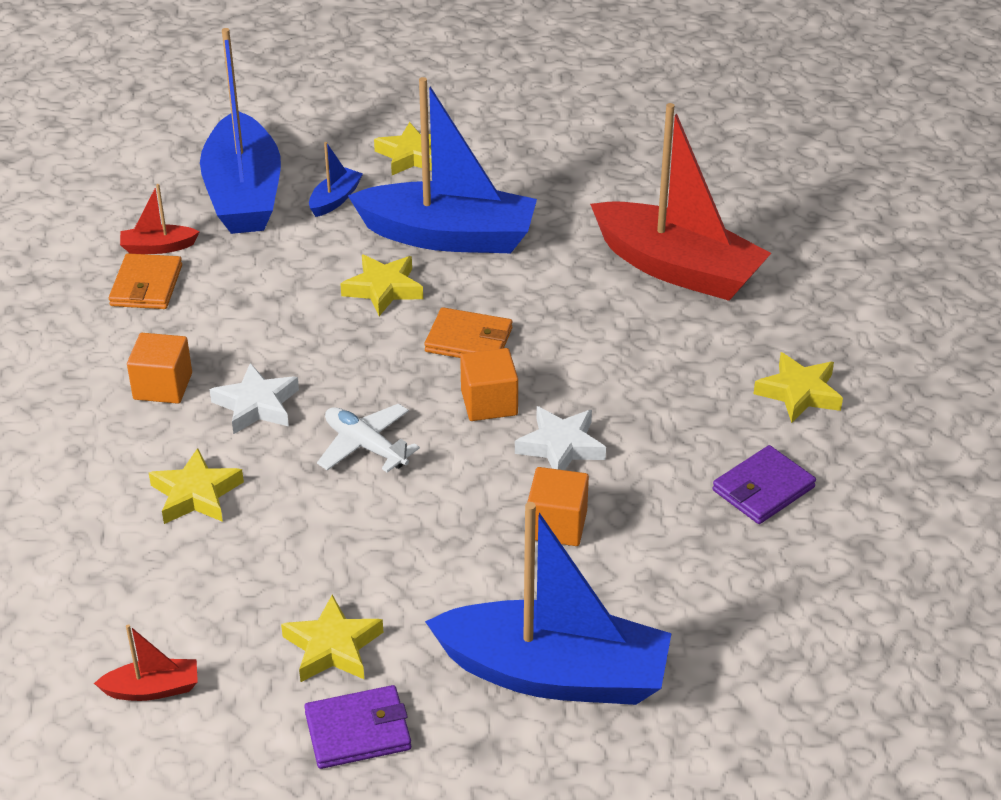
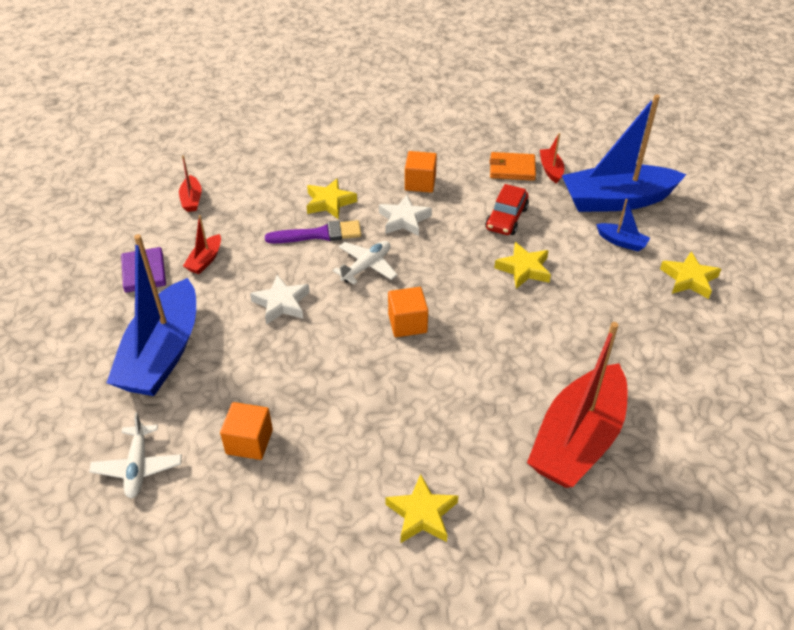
camera: 90 degrees right, 5 degrees up
(270, 298) = (506, 218): none -> red car
(280, 503) = (319, 234): none -> purple brush
(333, 647) = (205, 260): yellow star -> red boat
(448, 236) = (591, 300): blue boat -> none
(469, 340) = (473, 312): orange wallet -> none
(557, 525) = (287, 357): orange cube -> orange cube (249, 442)
(560, 446) = (362, 360): white star -> white star (281, 303)
(763, 489) = (311, 477): purple wallet -> none
(772, 669) = (138, 466): none -> white plane

